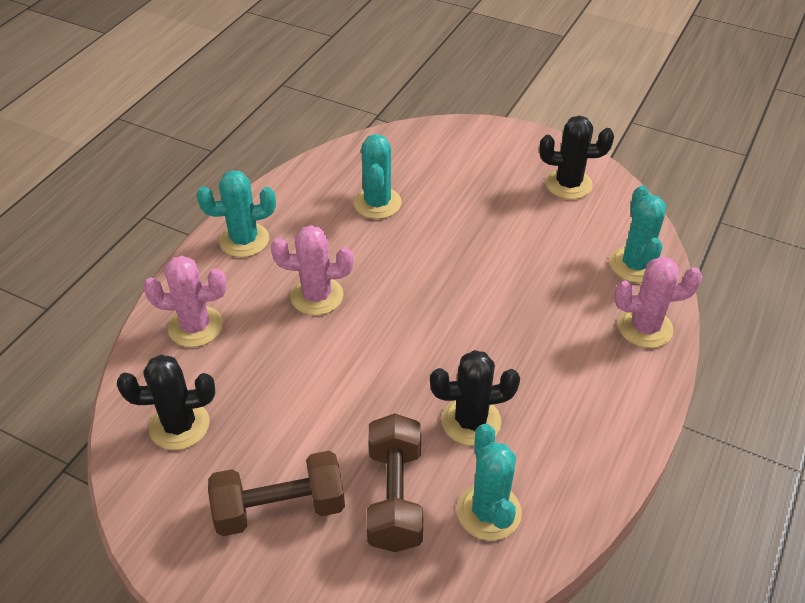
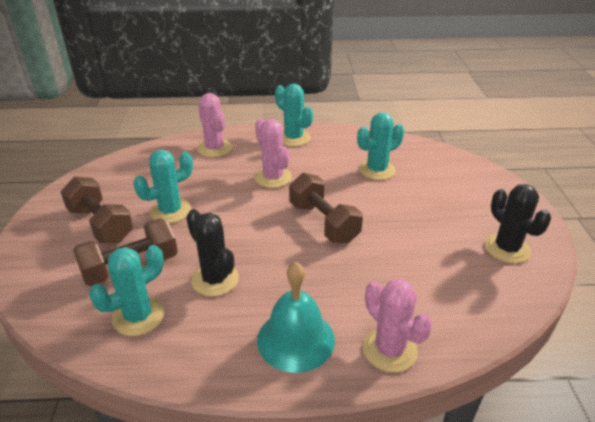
camera: 60 degrees right, 10 degrees down
(179, 425) = (141, 170): black cactus -> none
(438, 290) = (323, 223): none -> brown dumbbell
(597, 388) = (296, 339): none -> turquoise bell
(635, 265) = (458, 319): turquoise cactus -> turquoise cactus (170, 211)

